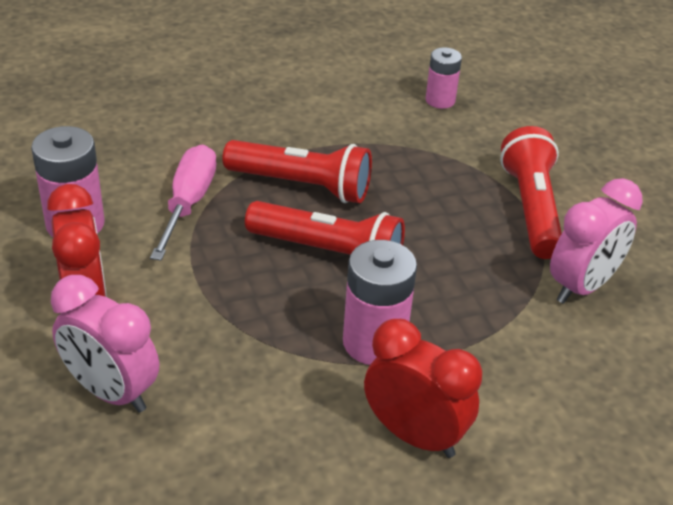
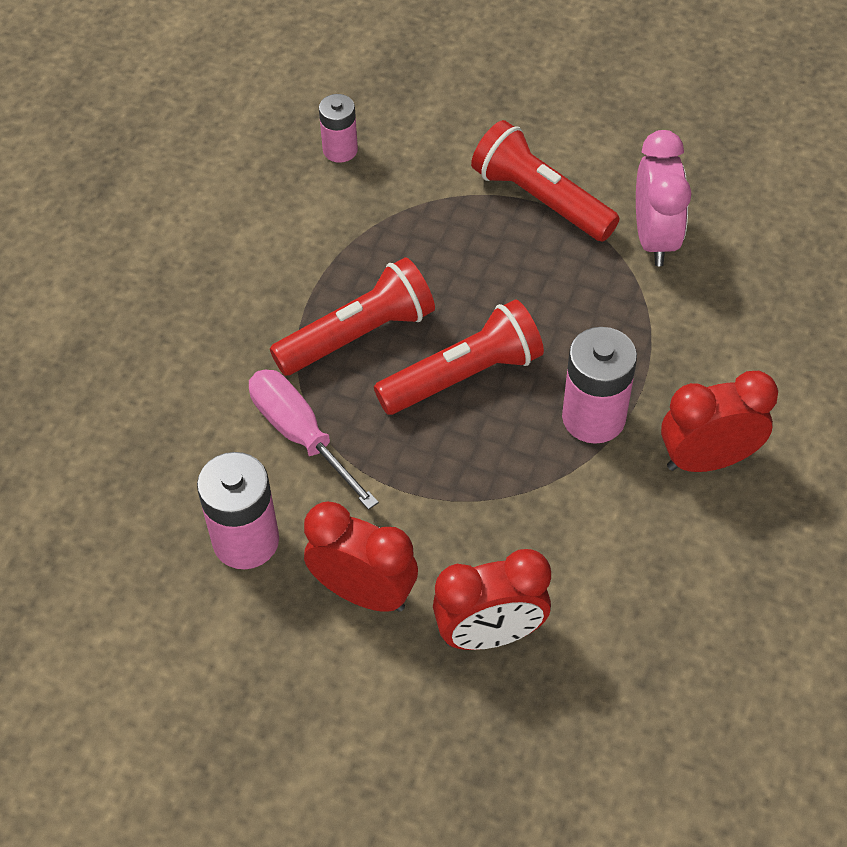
camera: 45 degrees left, 15 degrees up
(111, 392) = (490, 634): pink clock -> red clock

